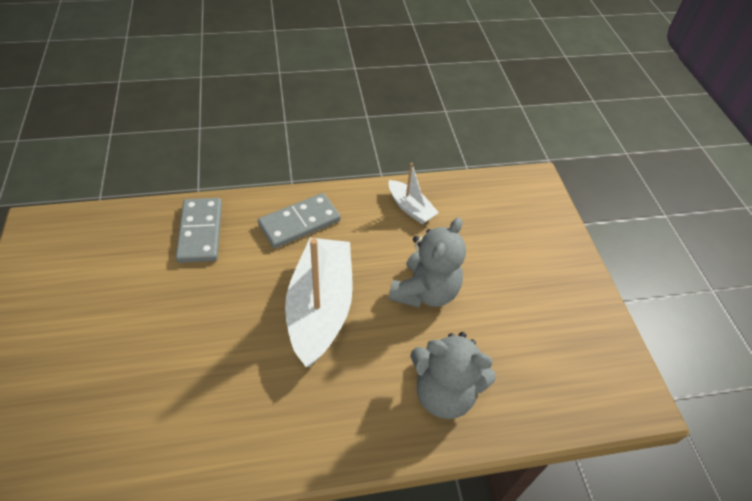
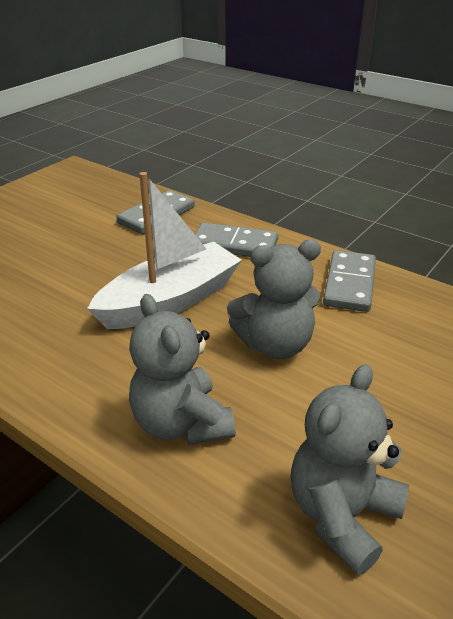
camera: 50 degrees right, 15 degrees down
(410, 208) = (350, 284): white boat -> grey domino
(571, 373) = (342, 515): none -> grey teddy bear

